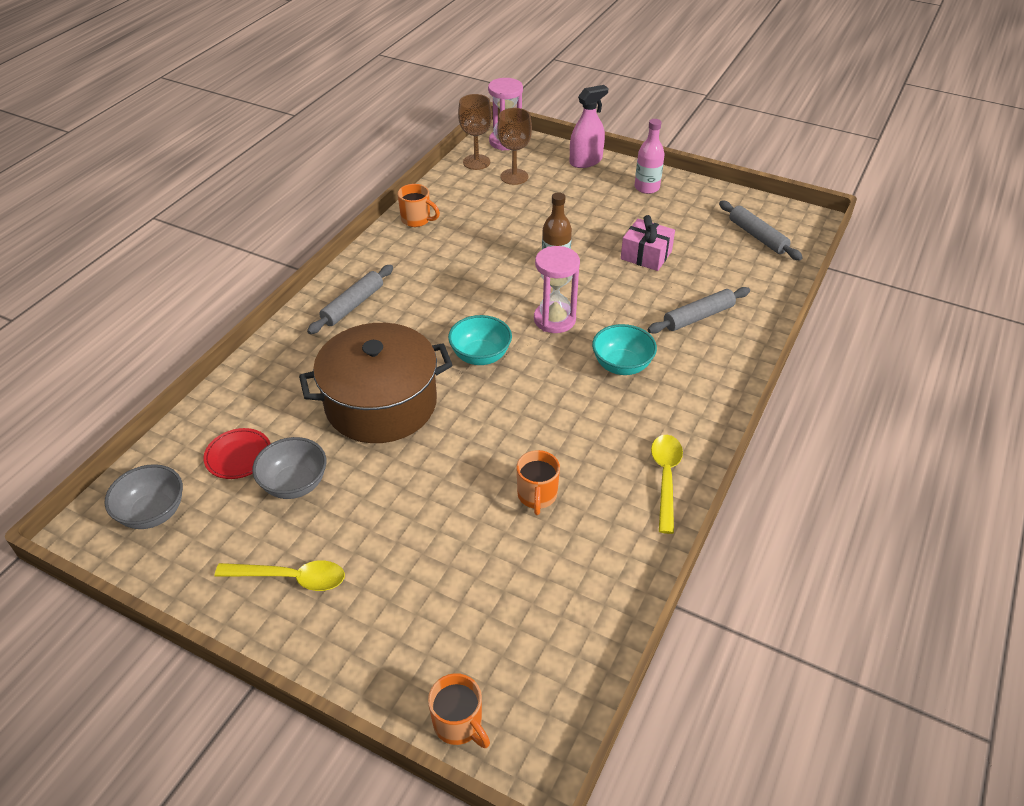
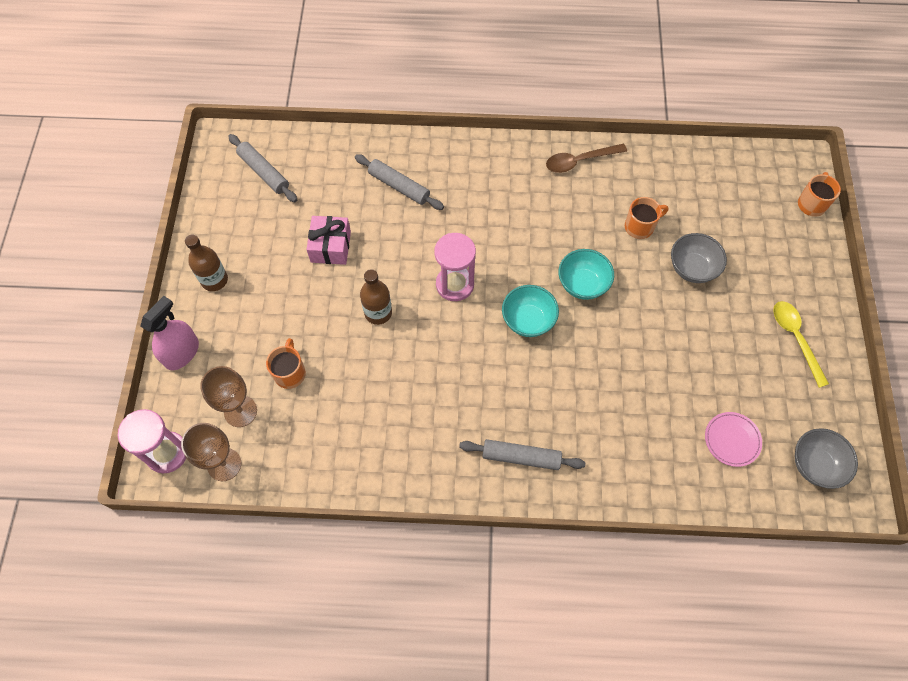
camera: 115 degrees left, 20 degrees up
(238, 456) = (732, 440): red plate -> pink plate
(295, 484) = (729, 382): grey bowl -> grey bowl (692, 268)
(381, 403) = (620, 367): brown pot -> none
(417, 220) = (362, 471): orange mug -> orange mug (290, 373)
(586, 161) = (182, 353): pink spray bottle -> pink spray bottle turned 90 degrees clockwise
(622, 365) = (484, 219): turquoise bowl -> turquoise bowl (582, 284)
(647, 187) = (214, 280): pink bottle -> brown bottle
(665, 478) = (579, 161): yellow spoon -> brown spoon
(757, 236) = (264, 172): grey rolling pin -> grey rolling pin turned 75 degrees counterclockwise

